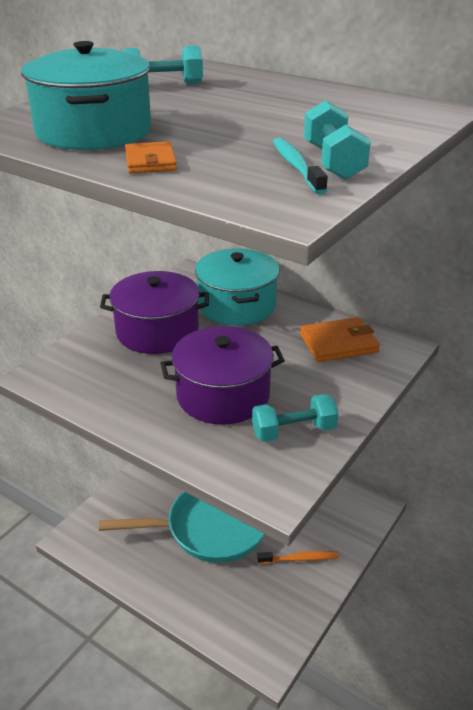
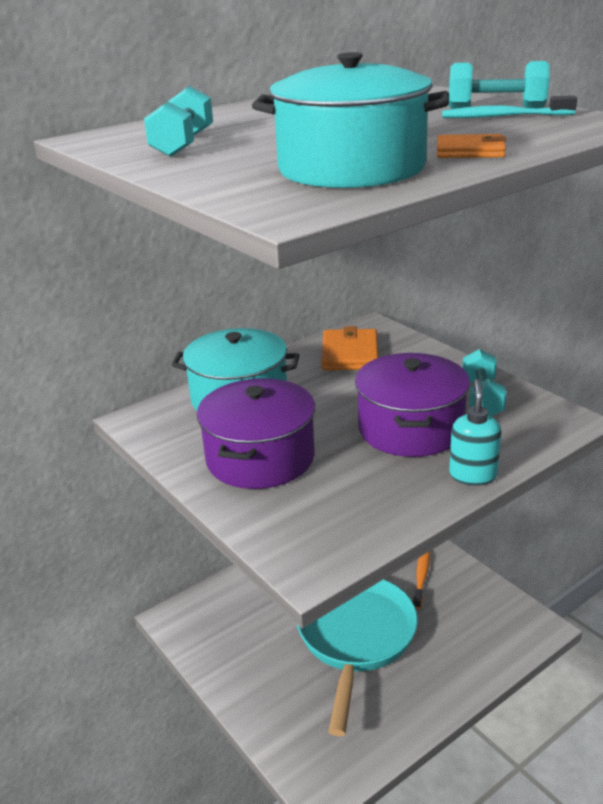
camera: 70 degrees left, 5 degrees down
(162, 438) = (472, 475): none -> turquoise soap dispenser

